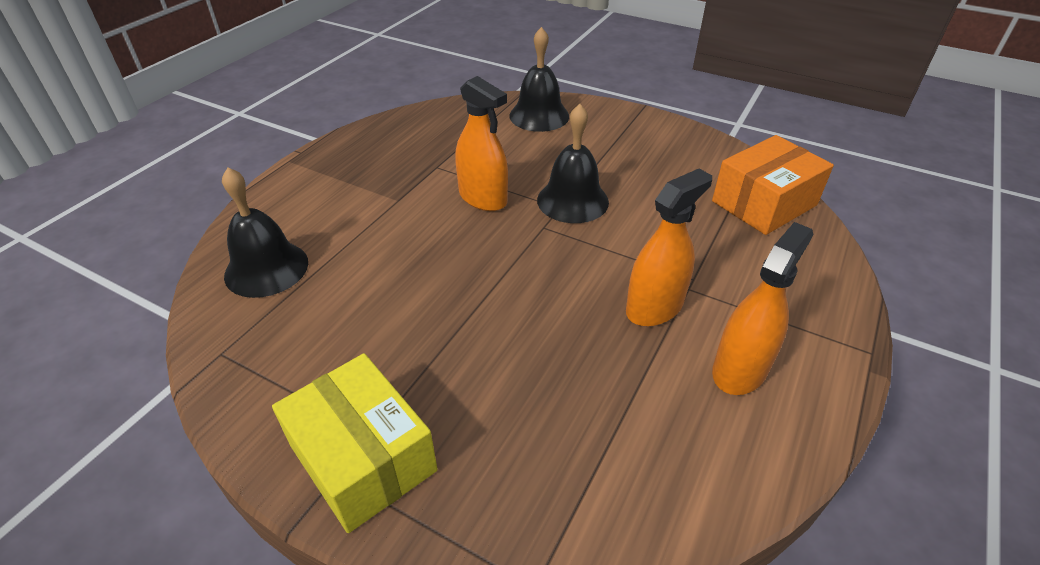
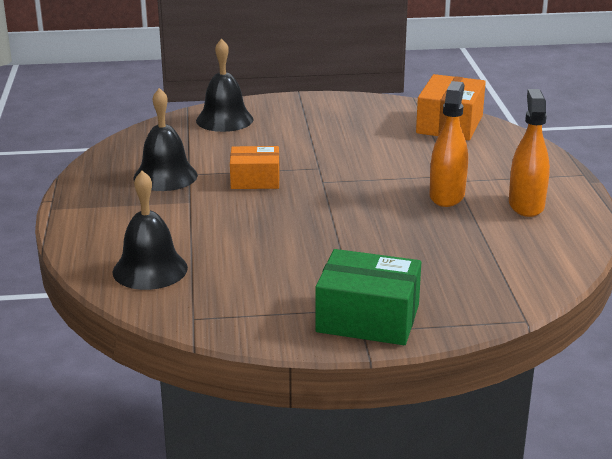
camera: 35 degrees left, 15 degrees down
(363, 458) = (368, 318): yellow box -> green box
(483, 198) = (255, 180): orange spray bottle -> orange box
(572, 200) = (323, 161): black bell -> black bell (165, 176)

